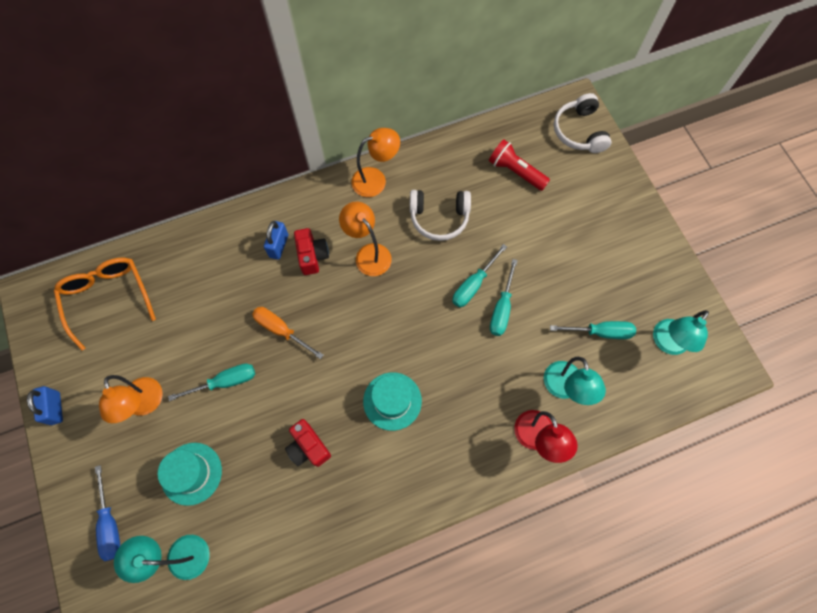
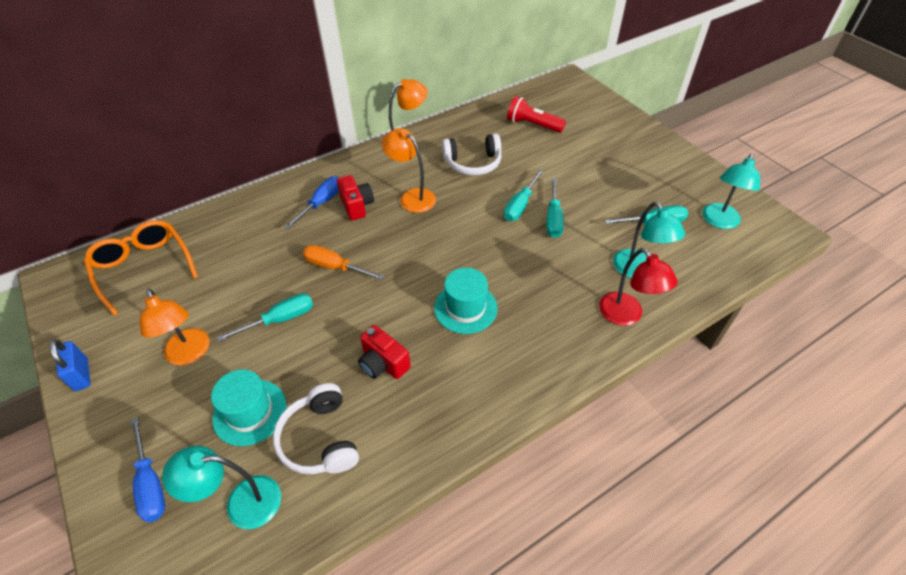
camera: 10 degrees left, 20 degrees down
(279, 246) = (321, 203): blue padlock -> blue screwdriver
(579, 131) = (578, 94): white headphones -> white headphones (320, 439)

